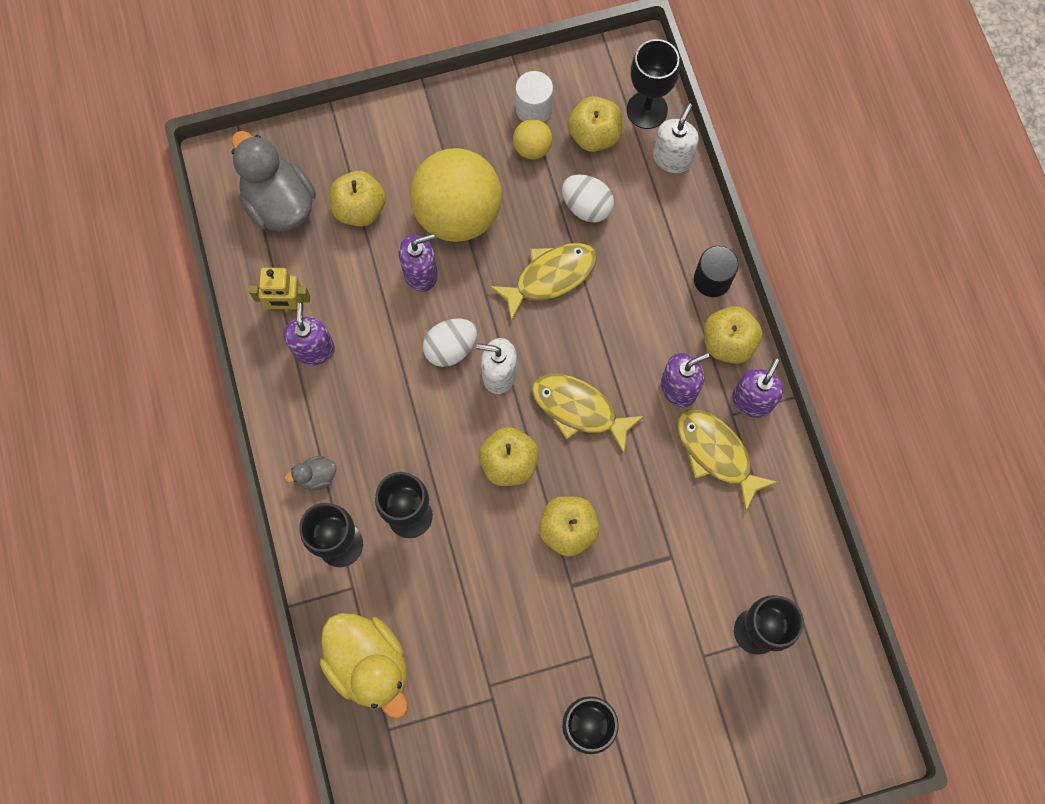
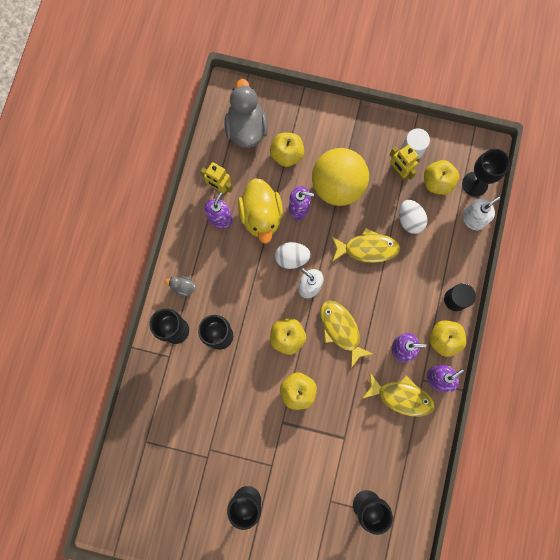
camera: 30 degrees right, 5 degrees up
(369, 664) = (155, 402): yellow duck -> yellow duck (261, 216)
(532, 148) = (399, 171): yellow ball -> yellow robot
(716, 454) = (401, 396): yellow fish -> yellow fish turned 120 degrees clockwise

